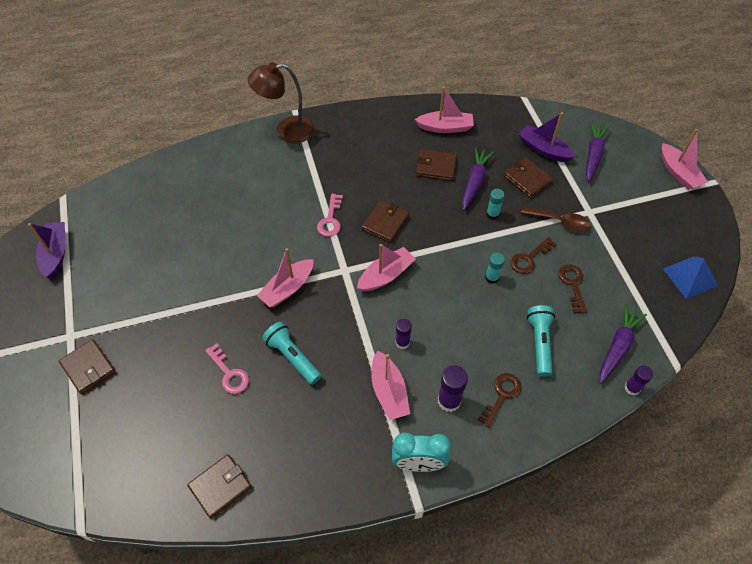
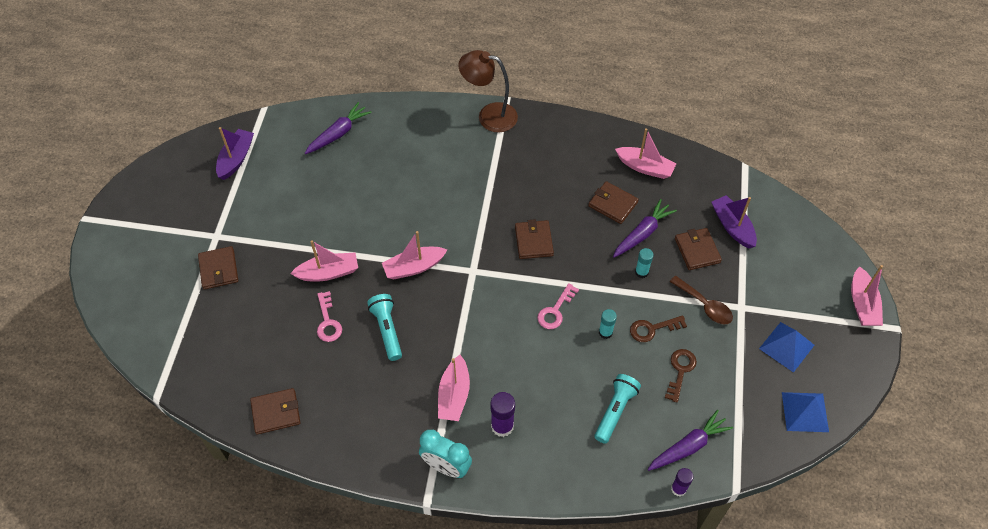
camera: 25 degrees right, 0 degrees up
(330, 220) = (485, 218): pink key -> pink key (555, 311)
(385, 223) = (534, 241): brown wallet -> brown wallet turned 60 degrees counterclockwise
(386, 275) = (507, 290): pink boat -> pink boat (328, 273)
(402, 342) = (489, 357): purple glue stick -> none
(501, 395) = (552, 442): brown key -> none
(593, 155) = (781, 251): purple carrot -> purple carrot (338, 133)
(643, 229) = (786, 346): none -> blue pyramid

